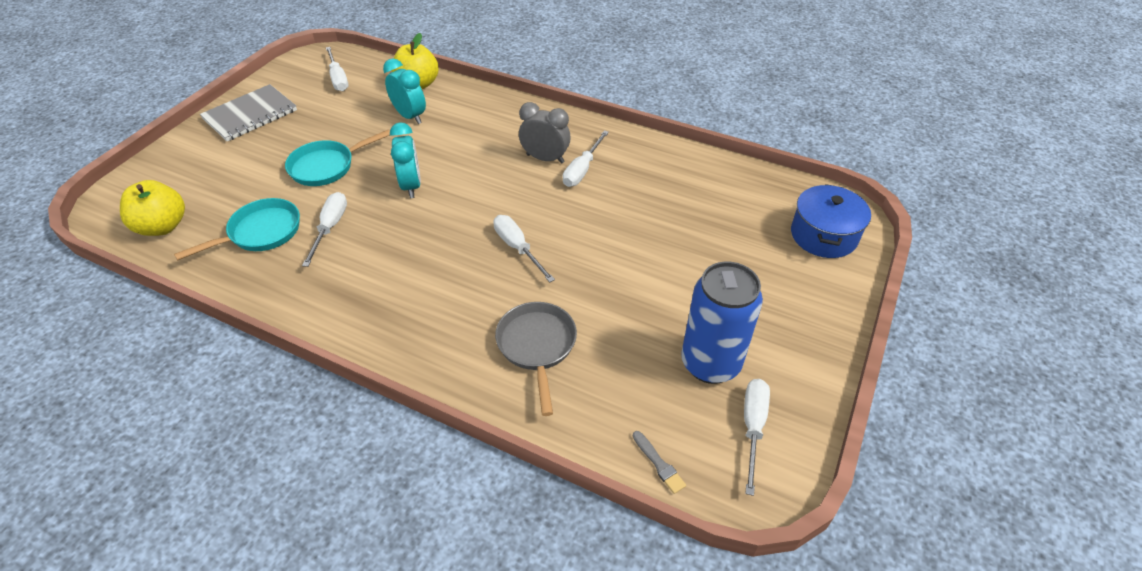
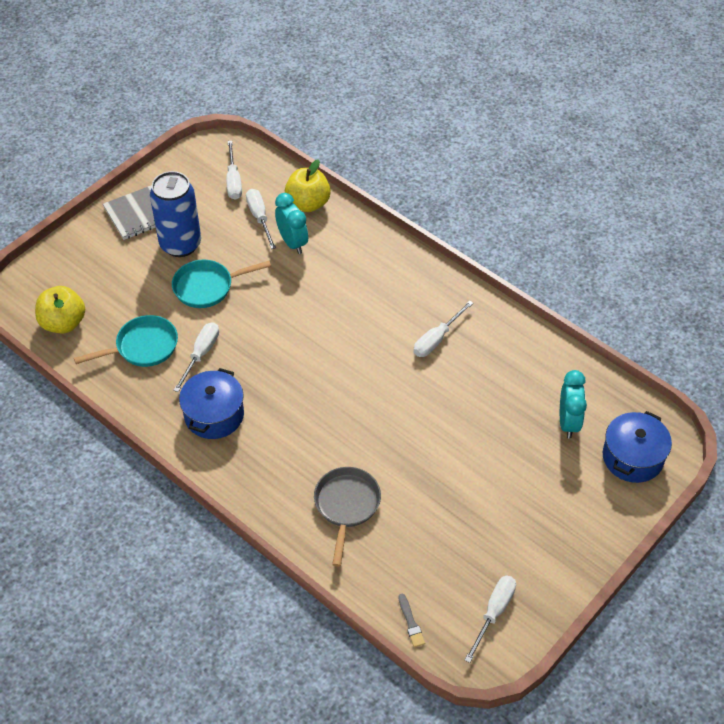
camera: 15 degrees right, 5 degrees up
(356, 283) = (214, 415): none -> blue pot
(411, 186) = (278, 324): turquoise clock -> turquoise clock (568, 422)
(517, 248) = (355, 410): white screwdriver -> white screwdriver (259, 217)
(545, 159) = (406, 319): grey clock -> none
(710, 363) = (481, 553): blue can -> blue can (180, 244)

